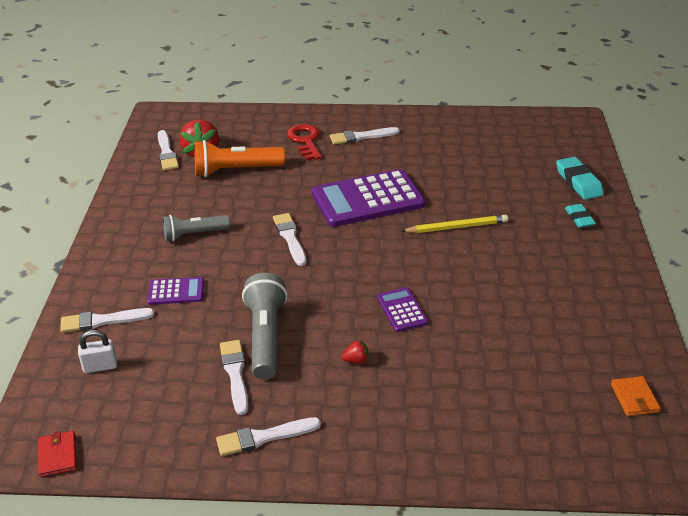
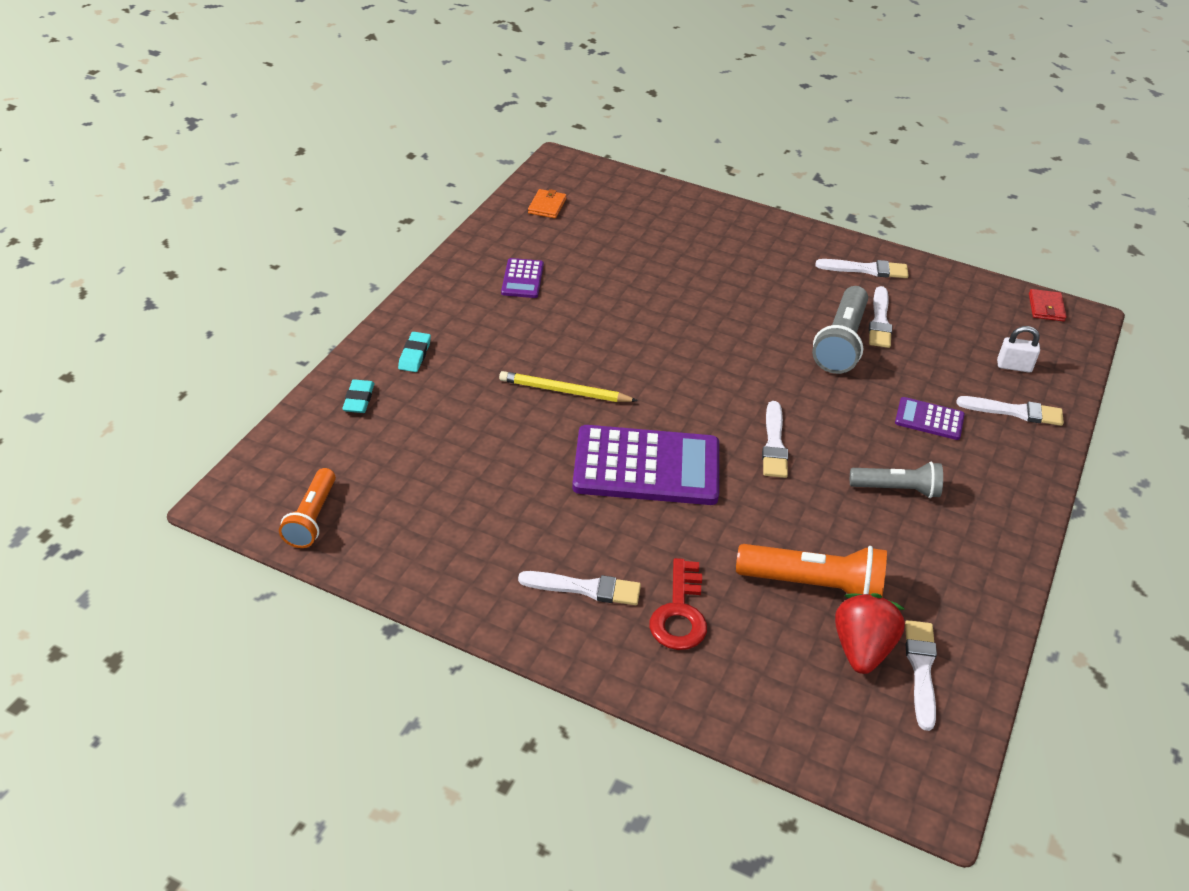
camera: 160 degrees left, 5 degrees up
(356, 360) = (761, 298): red strawberry -> none
(402, 310) = (691, 325): purple calculator -> purple calculator (522, 279)
(528, 125) = (312, 518): none -> orange flashlight
(578, 182) = (359, 399): turquoise eraser -> turquoise eraser, size x0.64

